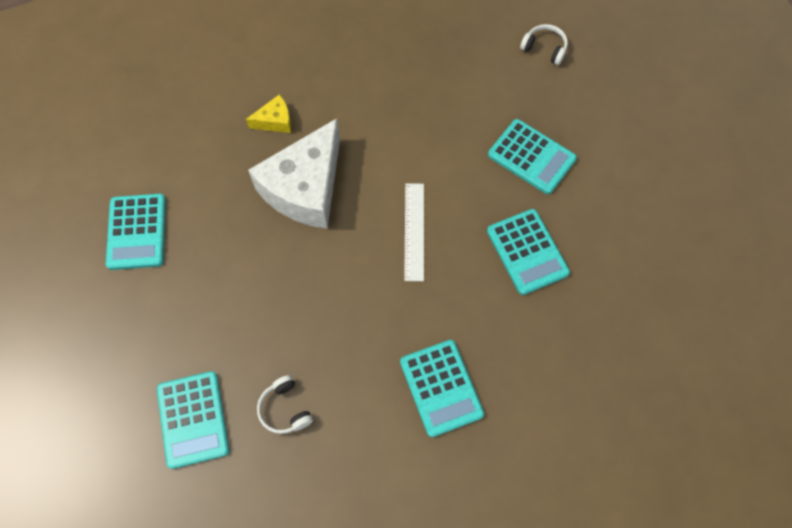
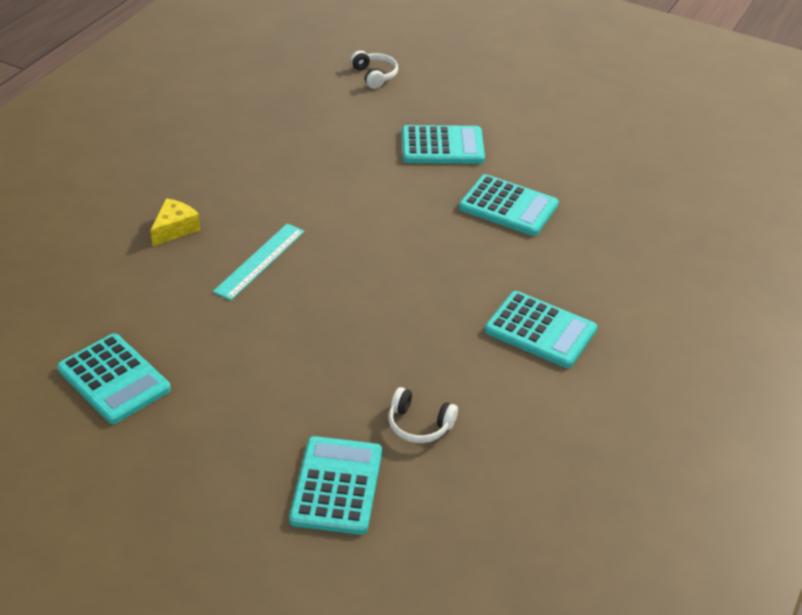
camera: 40 degrees left, 25 degrees down
(193, 419) = (337, 486): turquoise calculator -> turquoise calculator turned 120 degrees counterclockwise
(305, 188) = (260, 261): white cheese -> turquoise ruler
(414, 231) = (397, 240): white ruler -> none
(544, 48) = (375, 75): white headphones -> white headphones turned 75 degrees clockwise

